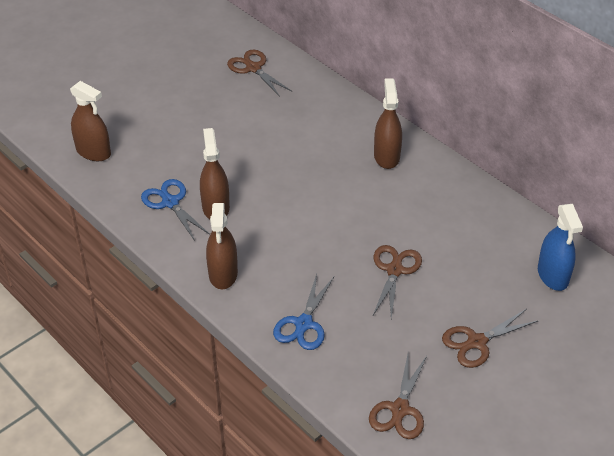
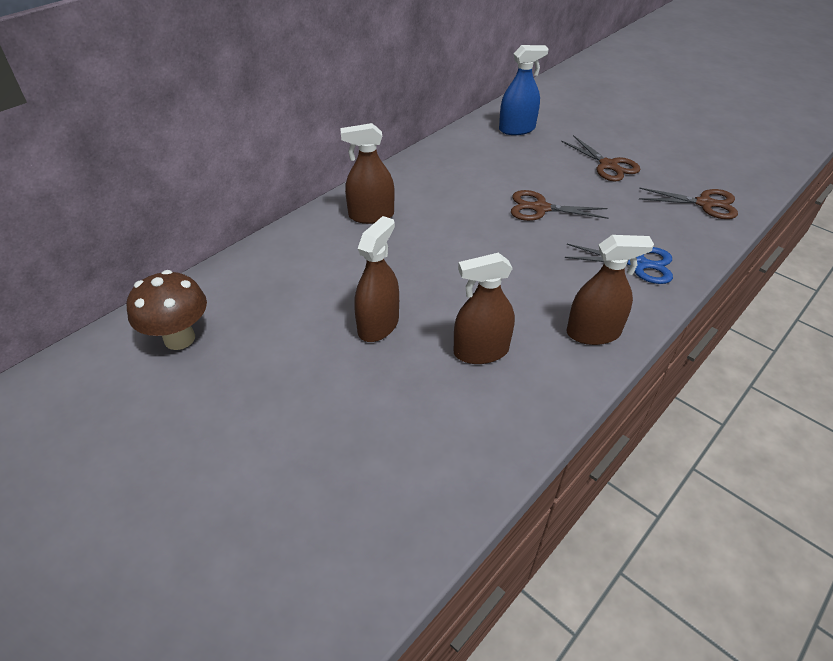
camera: 95 degrees left, 0 degrees up
(93, 152) = (376, 529): brown spray bottle -> brown spray bottle (378, 325)
(170, 203) = (481, 401): blue scissors -> none
(253, 68) = (179, 338): brown scissors -> brown mushroom

